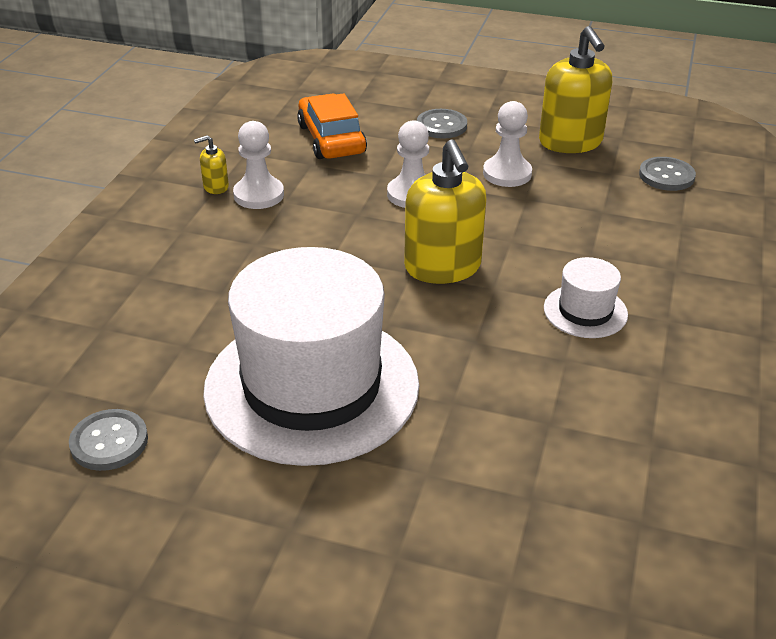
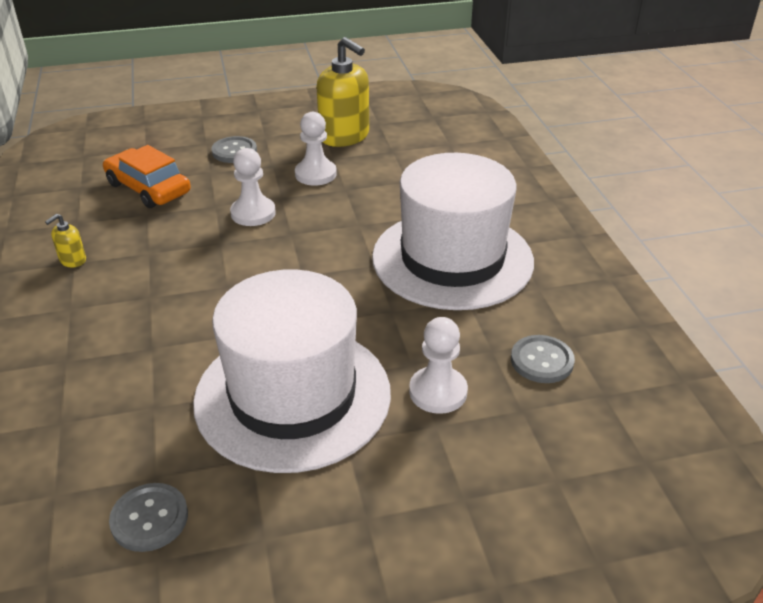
camera: 30 degrees left, 0 degrees up
(259, 195) = (119, 255): white pawn -> white pawn (438, 392)
(443, 267) = (323, 262): yellow soap dispenser -> none
(585, 311) = (452, 259): white hat -> white hat, size x2.35
(666, 176) = (431, 142): grey button -> grey button (542, 361)

